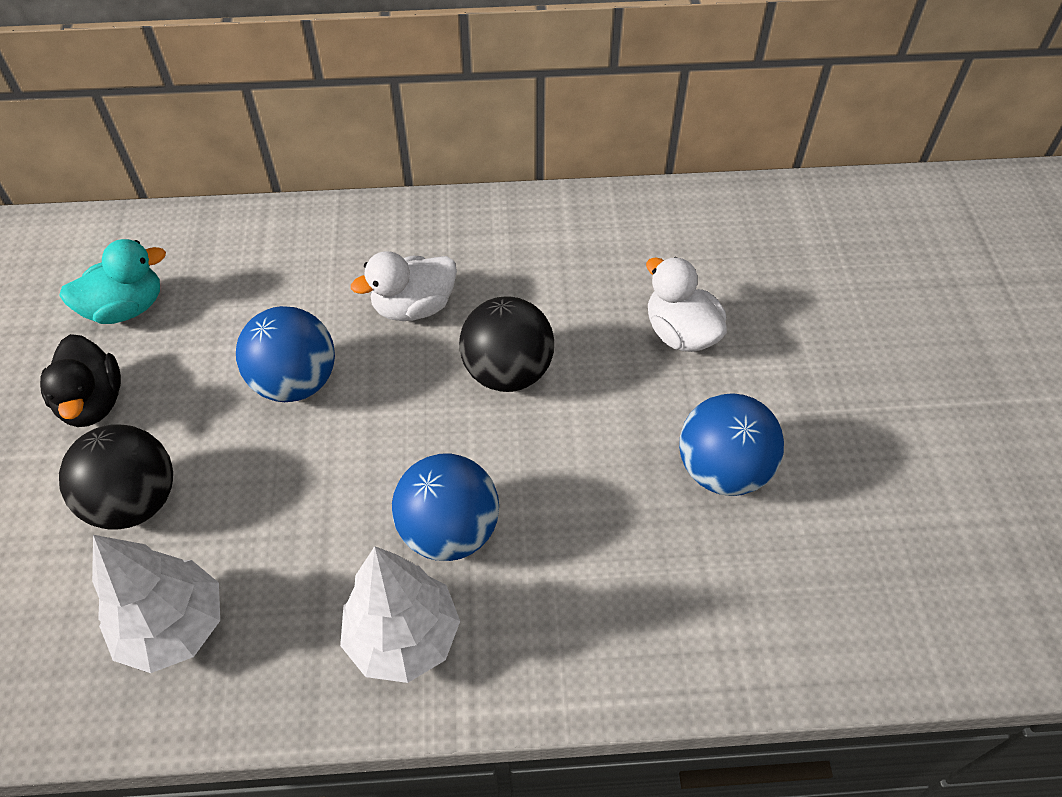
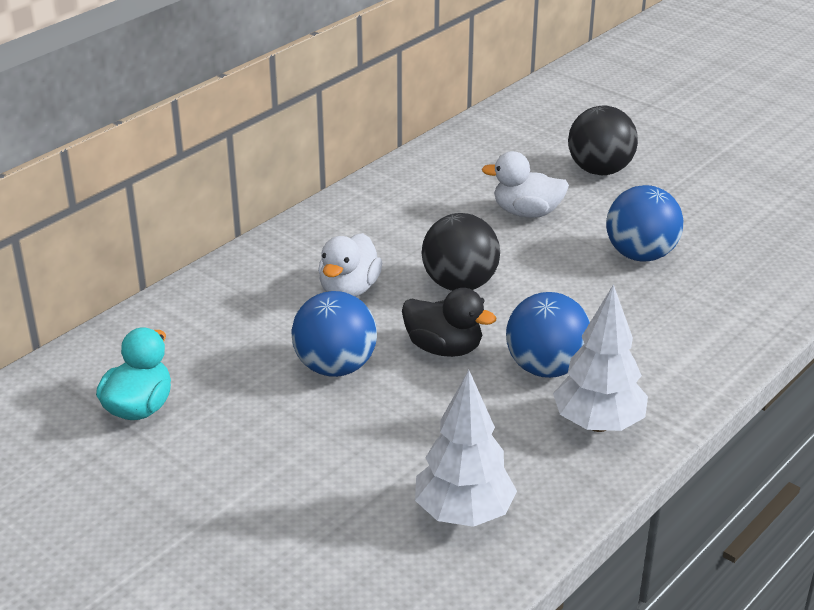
camera: 45 degrees left, 20 degrees down
(93, 402) = (208, 464): black duck -> black duck (444, 348)
(135, 501) = (332, 484): black ball -> black ball (599, 170)

